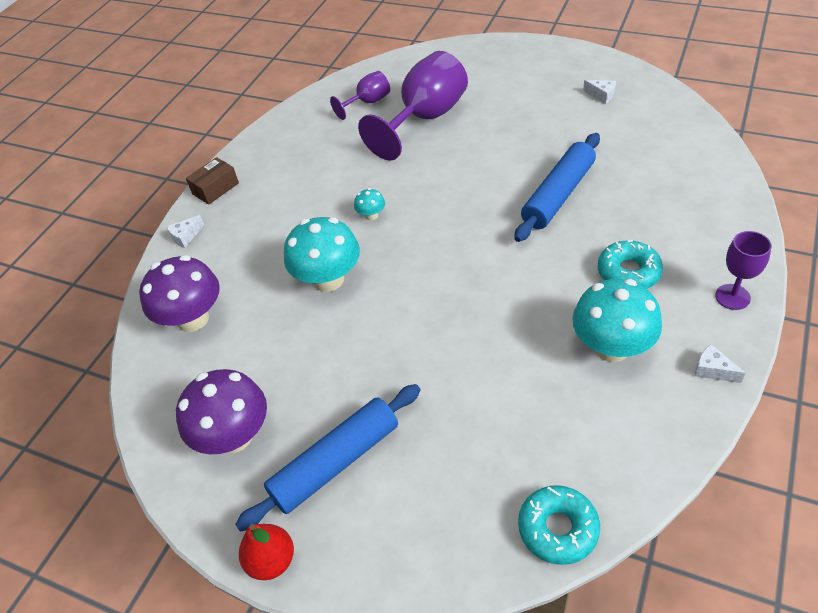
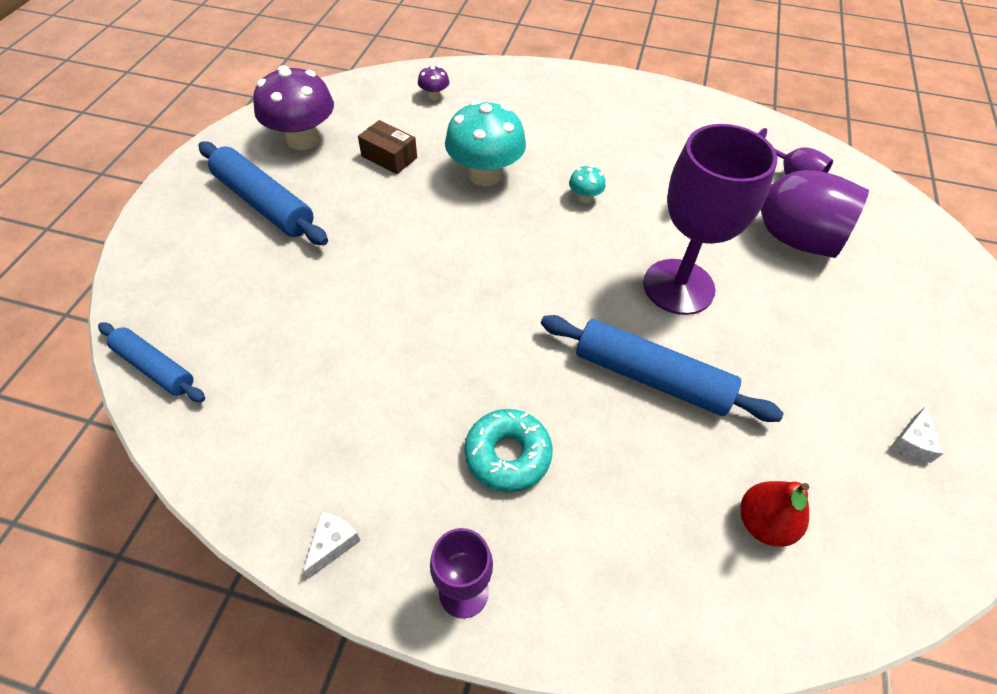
camera: 75 degrees right, 5 degrees up
(186, 237) = (537, 75): white cheese -> none
(193, 319) = (434, 96): purple mushroom -> purple mushroom, size x0.45
(215, 188) = (608, 82): brown box -> brown box (389, 157)
(272, 560) = (181, 177): red pear -> red pear (763, 523)
(475, 173) = (678, 286): none -> purple goblet
(558, 529) = (155, 368): turquoise donut -> blue rolling pin
(611, 347) = (380, 428): turquoise mushroom -> none

